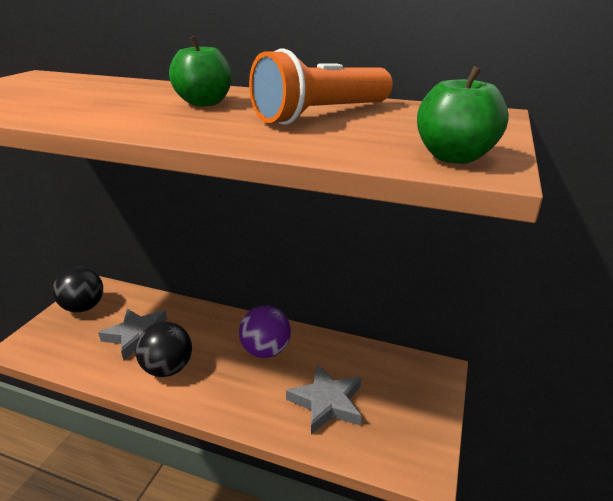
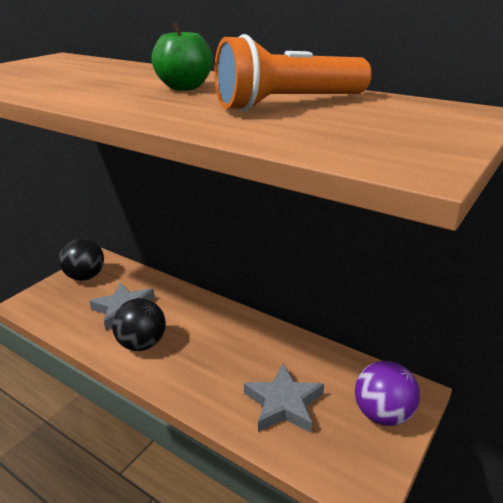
camera: 15 degrees right, 0 degrees up
(266, 350) = (238, 342): purple ball -> purple ball (382, 414)
(454, 157) = (393, 154): green apple -> none

